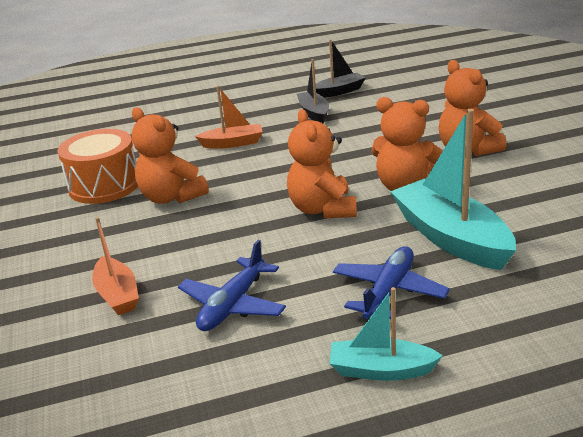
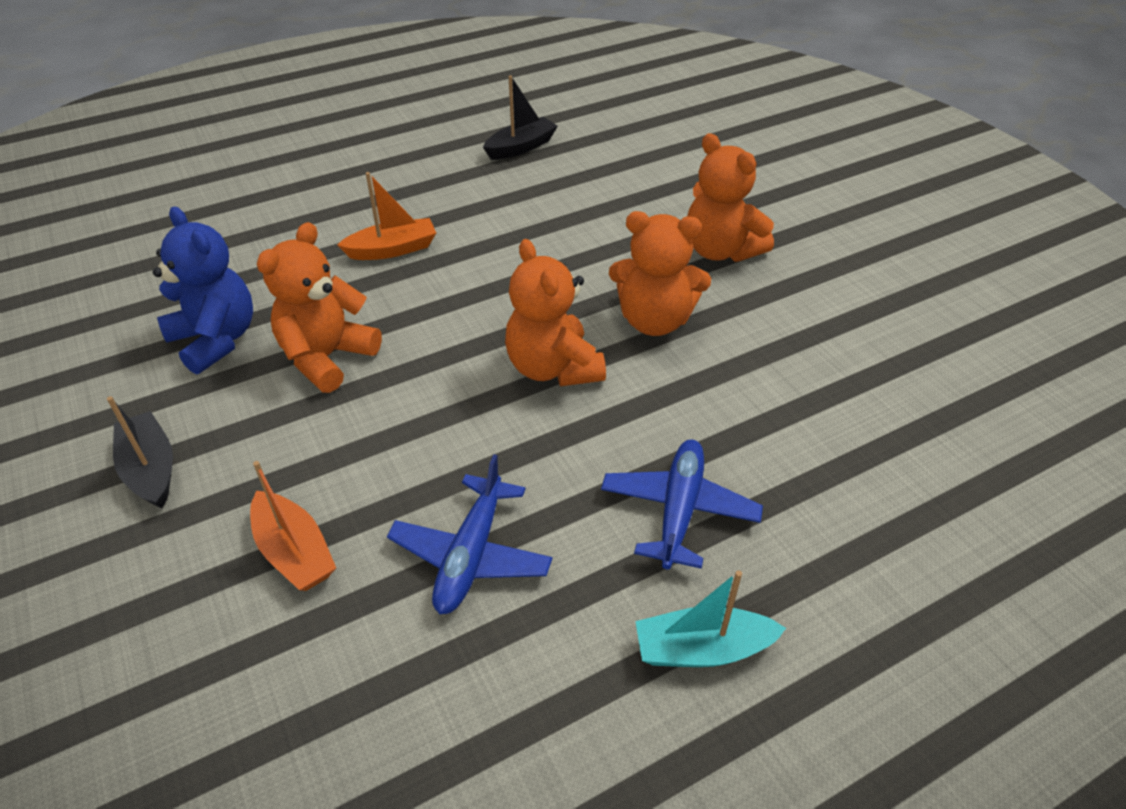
camera: 15 degrees left, 15 degrees up
(104, 185) = (216, 340): orange drum -> blue teddy bear
(171, 197) = (327, 357): orange teddy bear -> orange teddy bear turned 90 degrees clockwise
(314, 113) = (496, 188): black boat -> black boat (151, 469)
(451, 238) = (736, 408): turquoise boat -> none

